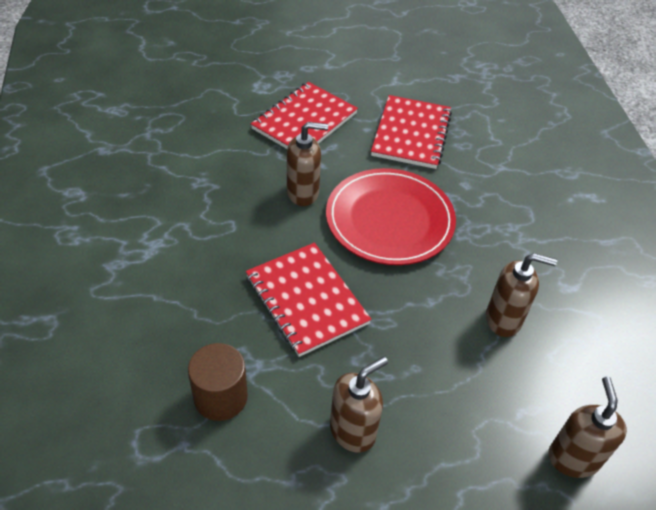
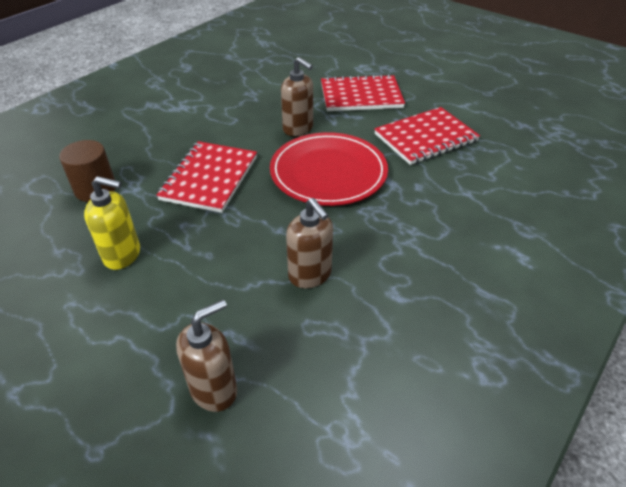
camera: 50 degrees right, 5 degrees down
(353, 431) = (122, 255): brown soap dispenser -> yellow soap dispenser

